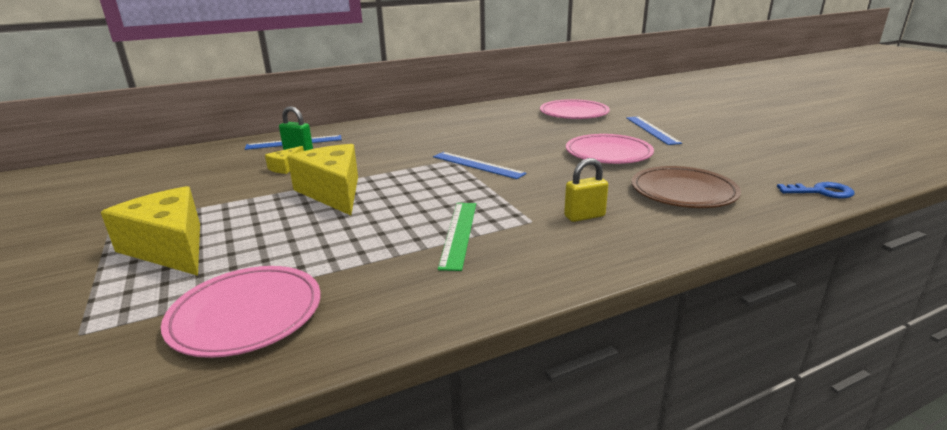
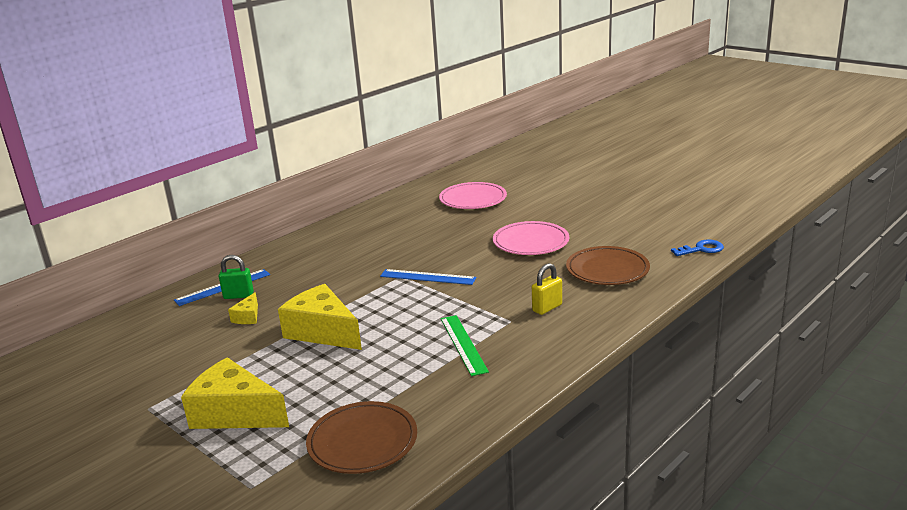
camera: 20 degrees left, 0 degrees up
(246, 315) = (362, 442): pink plate -> brown plate
(652, 130) = (553, 208): blue ruler -> none

